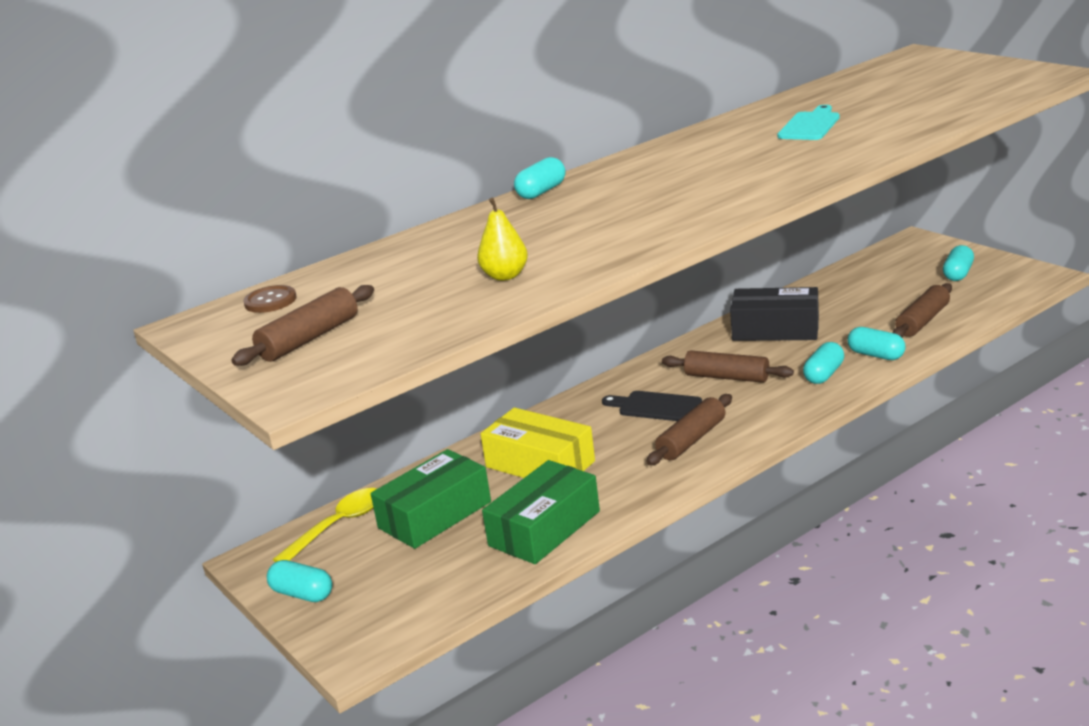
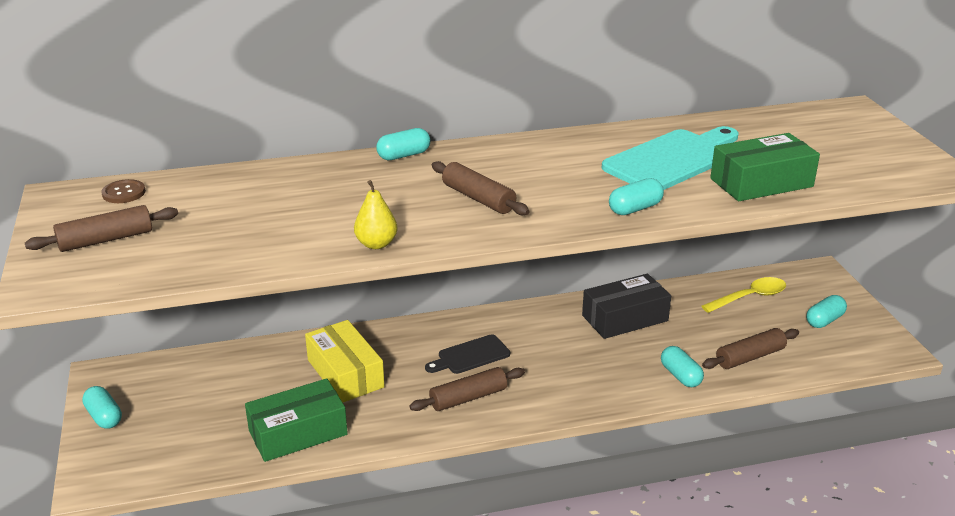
camera: 20 degrees right, 5 degrees up
(338, 526) = (173, 369): yellow spoon -> yellow spoon (749, 297)
(435, 515) = (239, 387): green box -> green box (761, 183)
(505, 276) = (285, 232): yellow pear -> yellow pear (376, 244)
(656, 407) = (470, 356): black cutting board -> black cutting board turned 75 degrees counterclockwise
(727, 377) = (546, 349): brown rolling pin -> brown rolling pin (478, 198)
(775, 329) = (625, 318): black box -> black box turned 60 degrees counterclockwise
(810, 125) = (672, 160): turquoise cutting board -> turquoise cutting board, size x1.77
(824, 374) = (622, 378): turquoise capsule -> turquoise capsule (635, 209)

